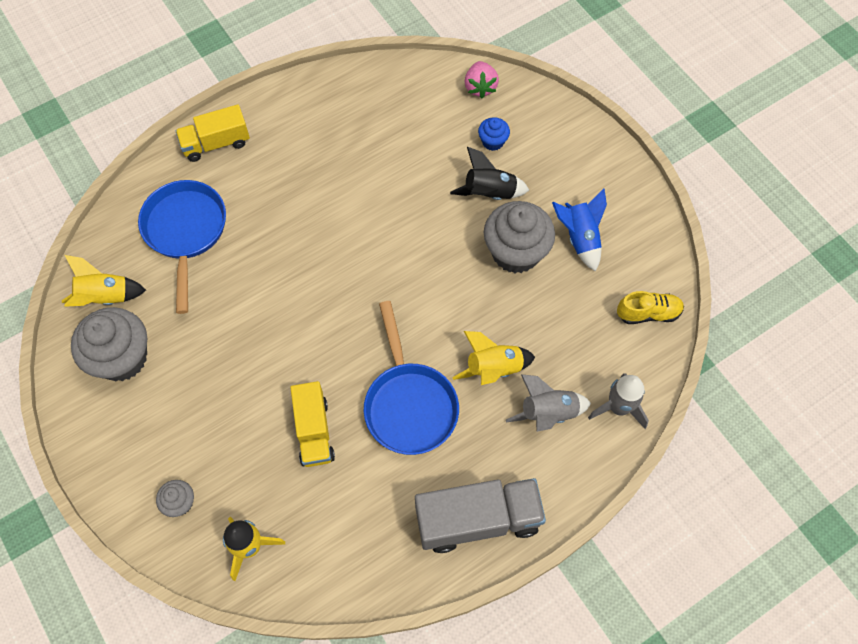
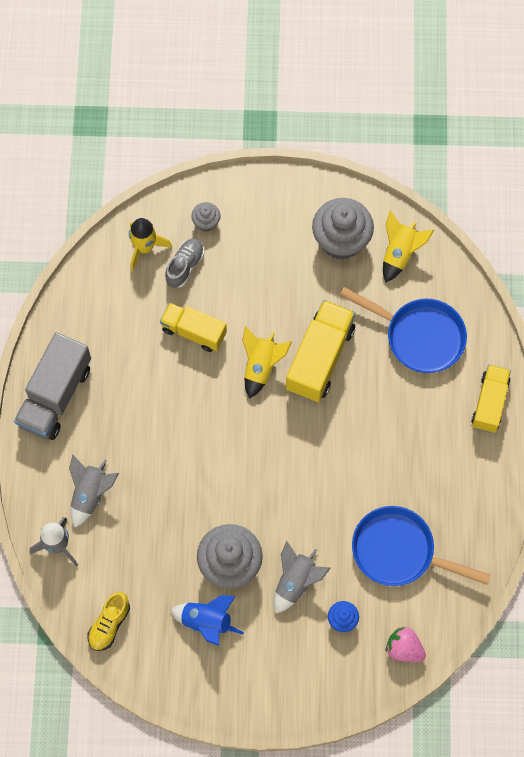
camera: 125 degrees right, 5 degrees up
(246, 490) = (185, 266): none -> grey shoe
(264, 300) = (320, 358): none -> yellow truck
(409, 404) = (166, 406): blue pan -> blue pan (399, 551)
(489, 193) = (295, 582): black rocket -> grey rocket
(494, 369) = (150, 480): yellow rocket -> yellow rocket (261, 366)

